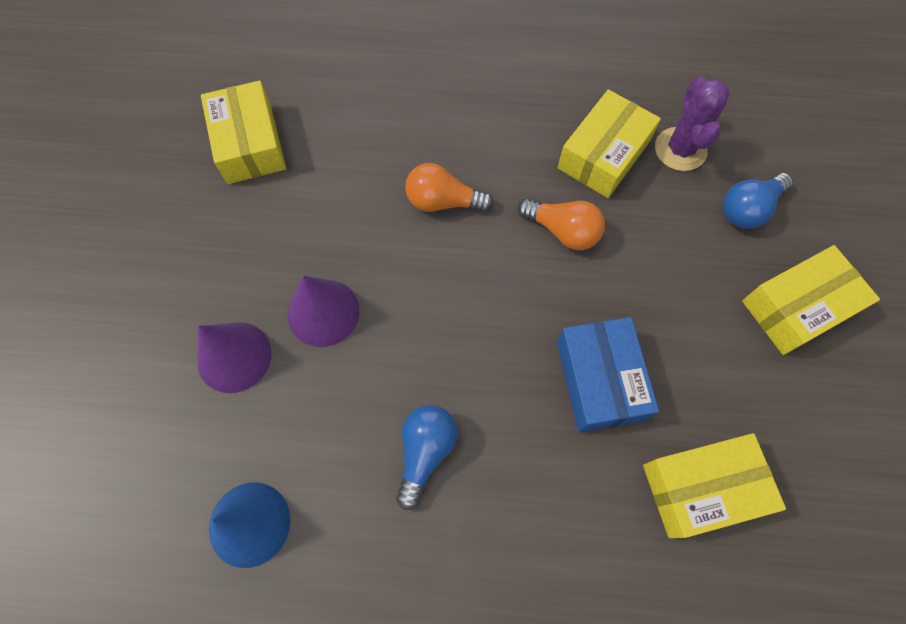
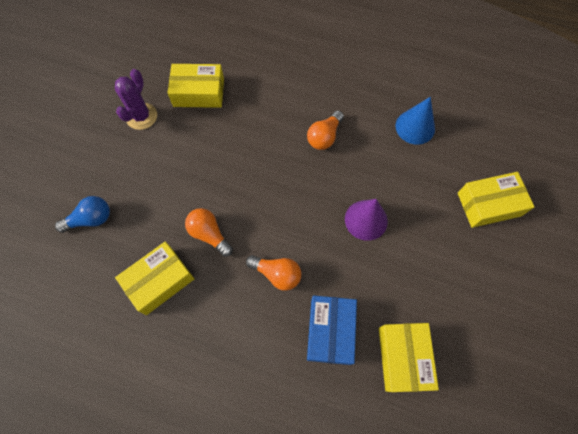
camera: 165 degrees left, 0 degrees up
(234, 357) = (420, 207): purple cone -> none
(425, 452) = (324, 137): blue light bulb -> orange light bulb
(599, 380) = (225, 148): blue box -> blue box (330, 331)
(680, 149) = (107, 271): purple cactus -> purple cactus (141, 116)
(797, 307) = (101, 157): yellow box -> yellow box (489, 204)

